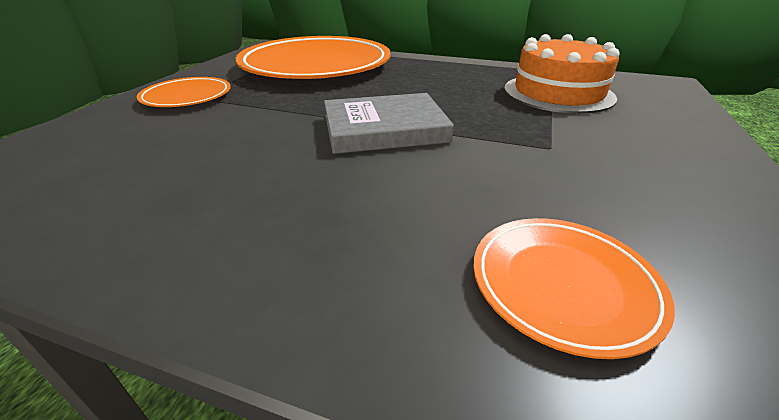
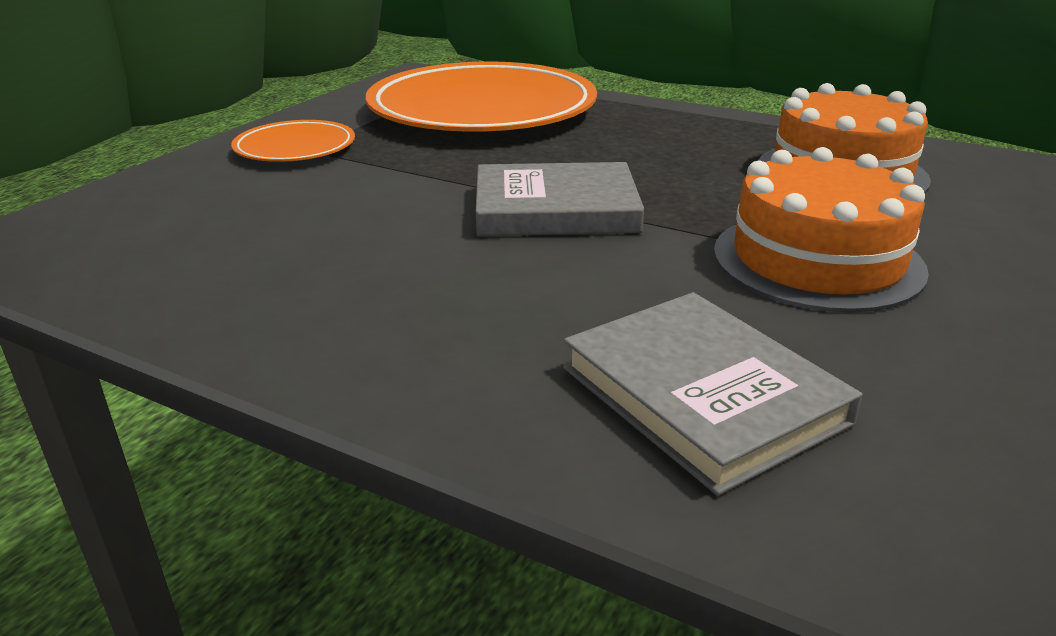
camera: 10 degrees right, 5 degrees down
(563, 285) = (702, 395): orange plate -> grey book
(579, 153) = (817, 260): none -> orange cake

